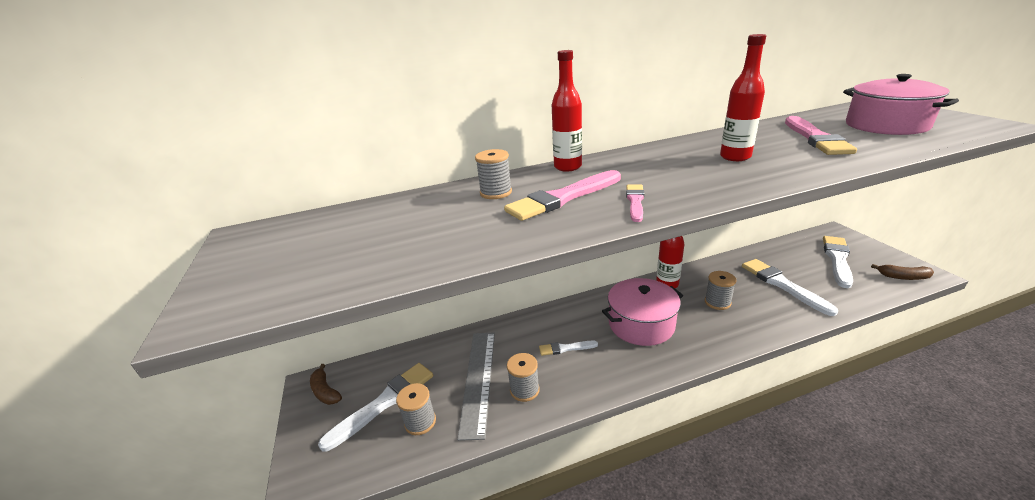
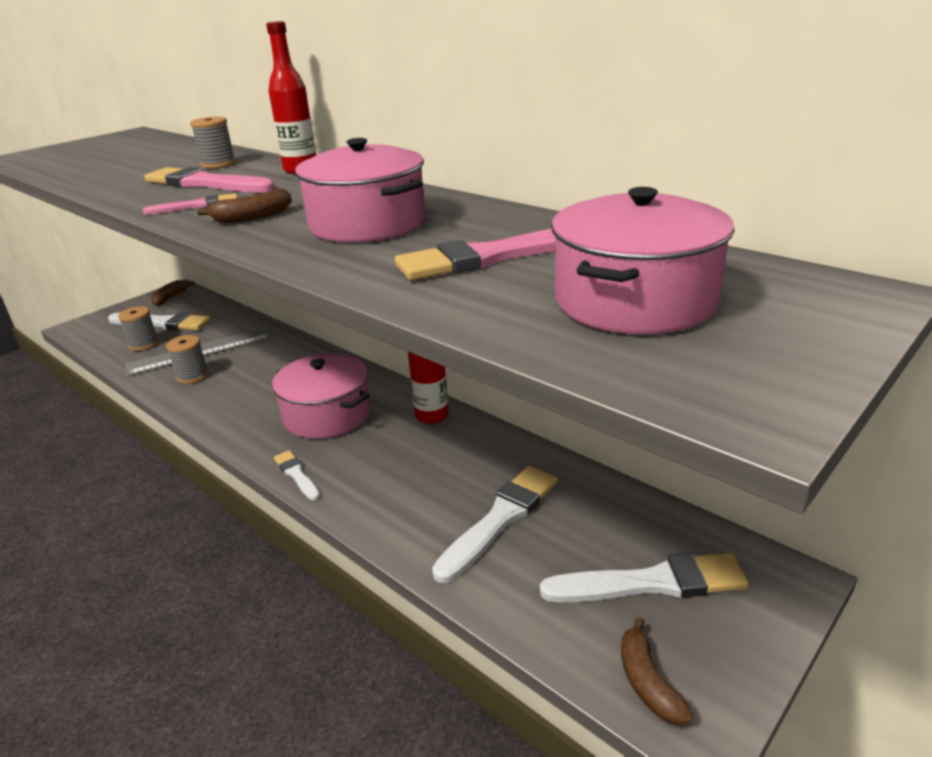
camera: 60 degrees right, 0 degrees up
(565, 348) = (262, 380): white brush -> white brush (296, 474)
(690, 184) = (252, 217): none -> brown banana
(717, 302) = (409, 463): grey spool -> none
(735, 157) = (367, 224): red bottle -> pink pot

